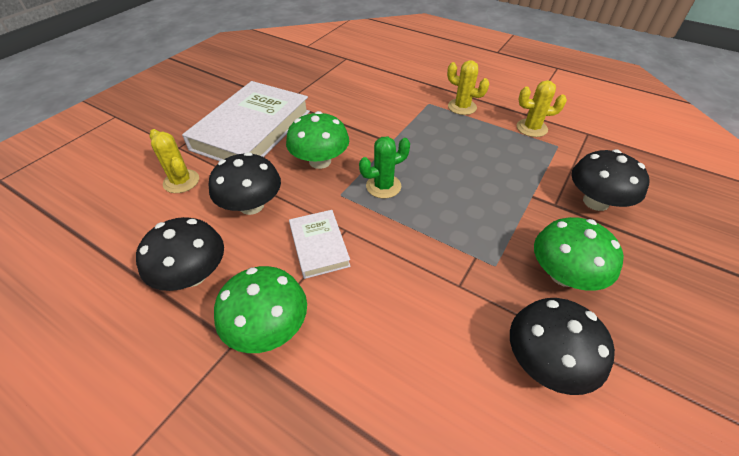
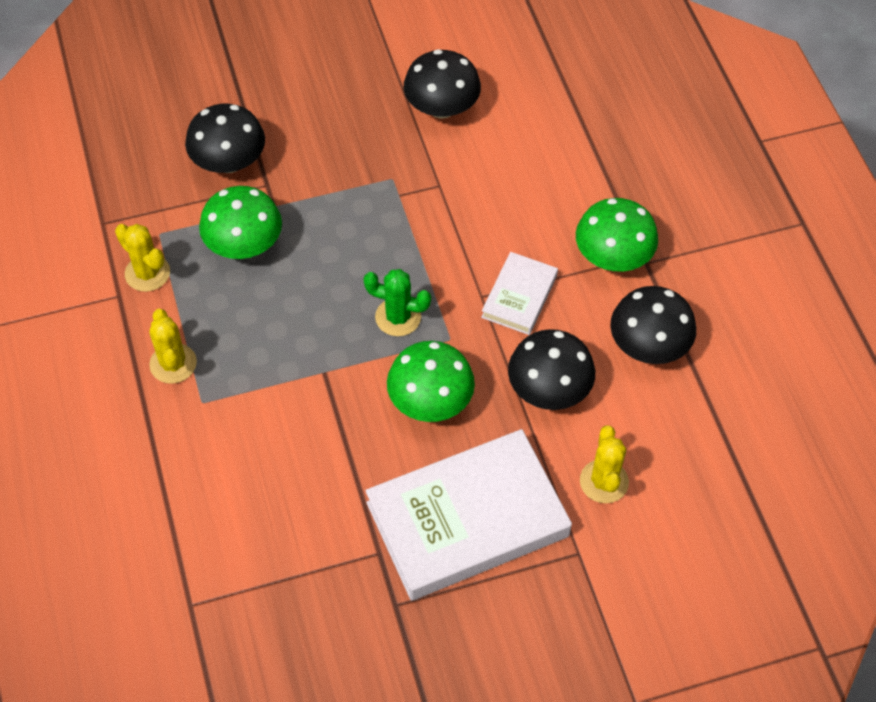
camera: 140 degrees left, 10 degrees up
(563, 274) = (350, 137): green mushroom -> green mushroom (244, 244)

